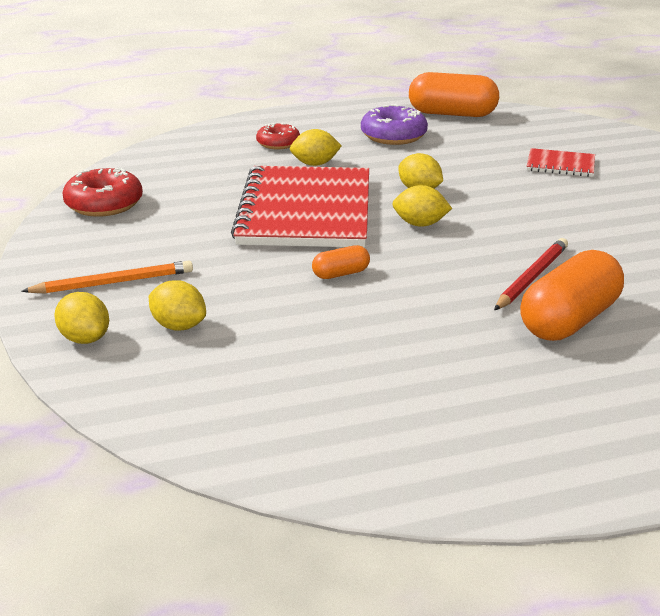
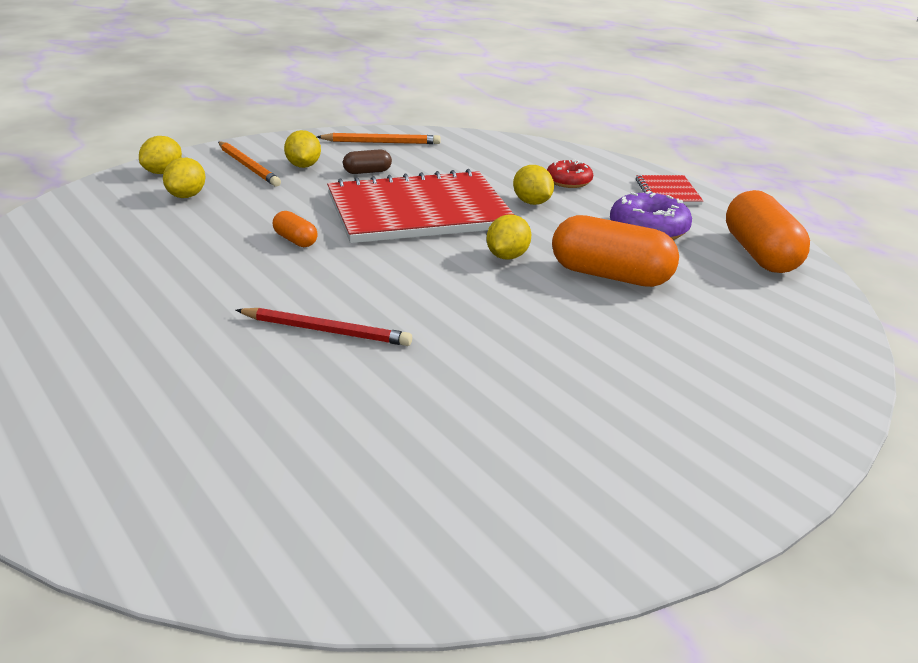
camera: 70 degrees right, 0 degrees up
(104, 204) = (381, 142): red donut -> orange pencil
(185, 221) = (367, 172): none -> brown capsule
(420, 224) = (422, 264): yellow lemon -> yellow lemon (303, 166)
(560, 165) = (662, 334): red notebook -> red notebook (667, 192)
(569, 320) = (235, 356): orange capsule -> orange capsule (611, 276)

